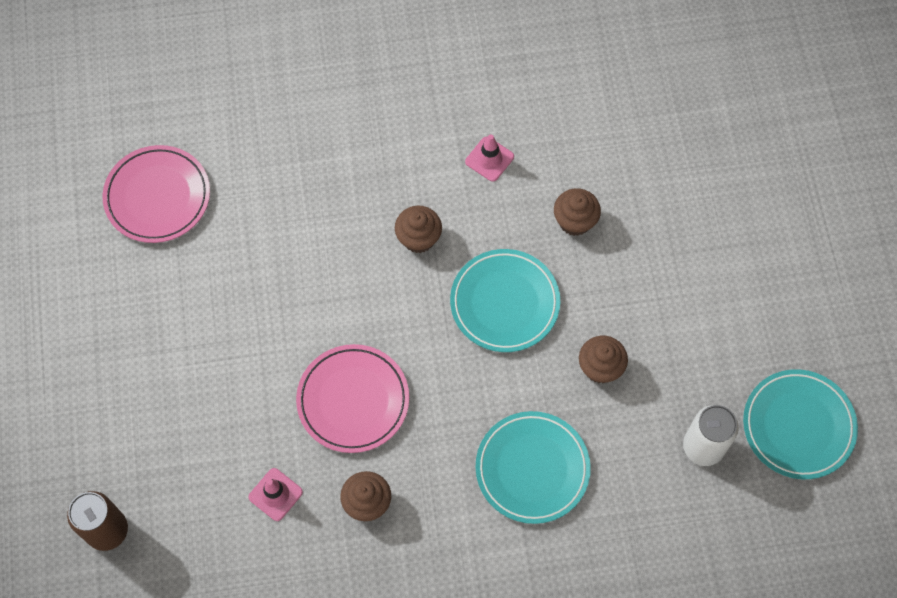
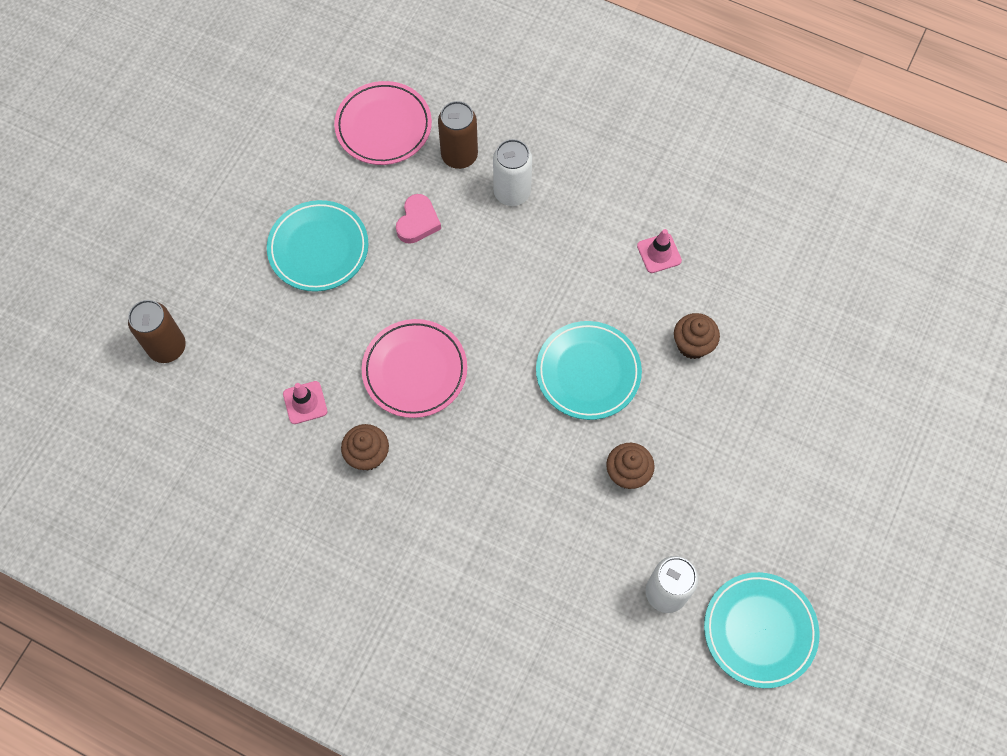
camera: 35 degrees right, 0 degrees up
(249, 181) = (459, 156): none -> brown can
(256, 265) = (418, 222): none -> pink heart
(321, 185) = (512, 192): none -> white can
(418, 238) = (557, 279): brown cupcake -> none
(532, 469) = (513, 515): turquoise plate -> turquoise plate (318, 248)

